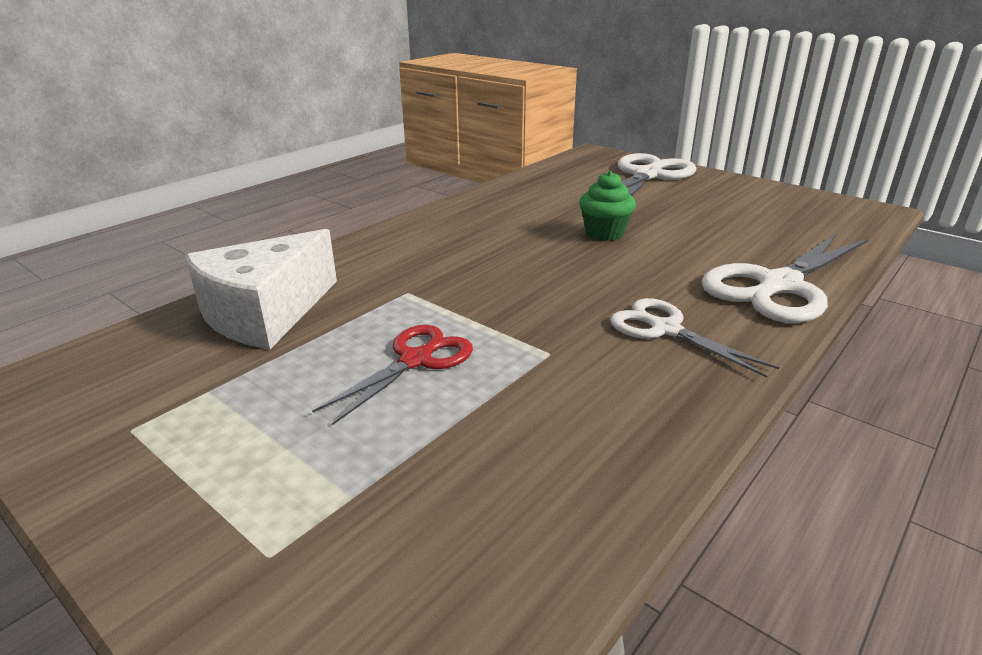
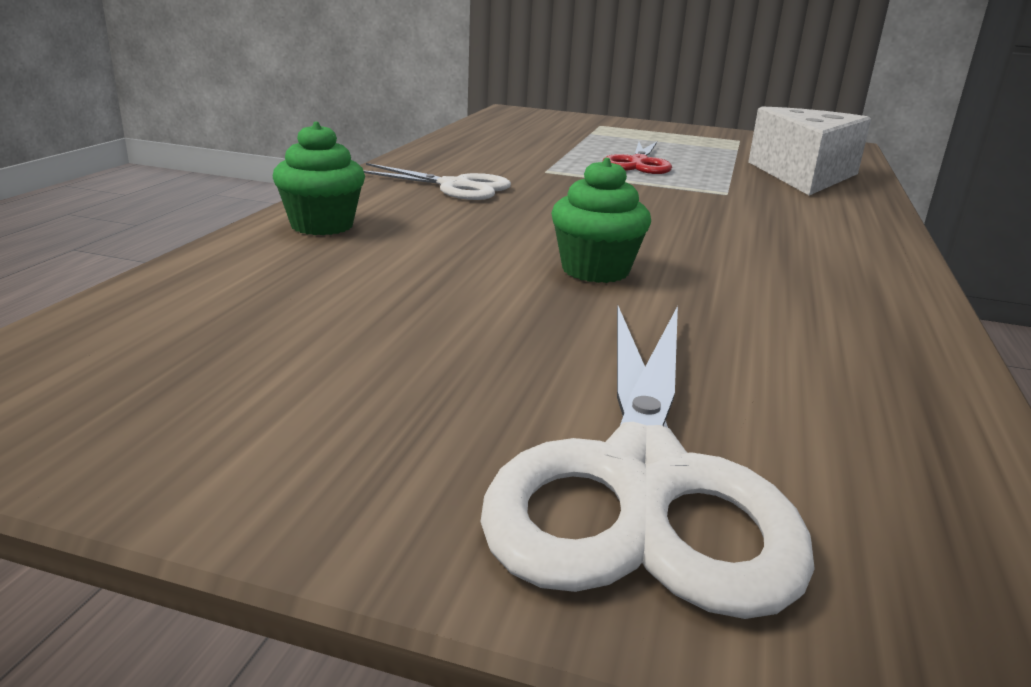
camera: 155 degrees right, 5 degrees down
(779, 286) = (322, 225): white scissors -> green cupcake

